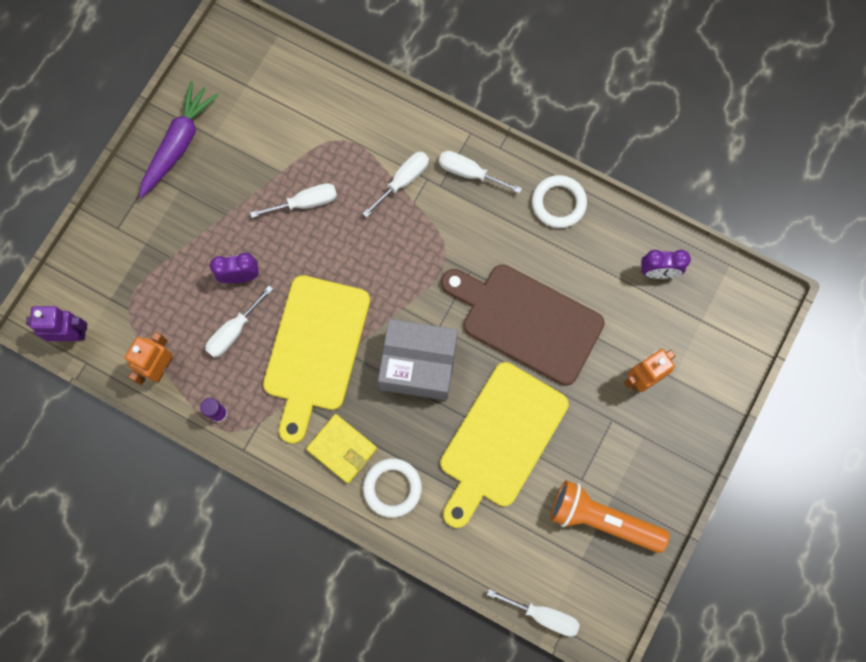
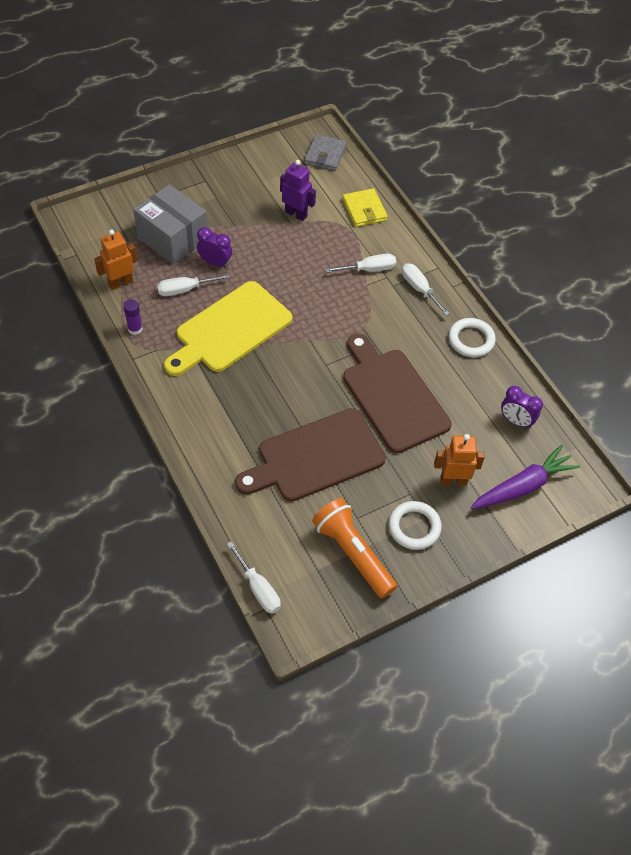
camera: 30 degrees right, 20 degrees down
(71, 334) = (81, 234): purple robot -> purple robot (296, 214)
(178, 144) = (236, 174): purple carrot -> purple carrot (523, 486)
(256, 56) = (325, 155): none -> grey wallet
(305, 203) = (292, 246): white screwdriver -> none
(342, 449) = (199, 397): yellow wallet -> yellow wallet (364, 210)
(392, 488) = (214, 440): white ring -> white ring (414, 527)
(418, 365) = (293, 378): grey box -> grey box (172, 238)
(500, 440) = (316, 457): yellow cutting board -> brown cutting board

